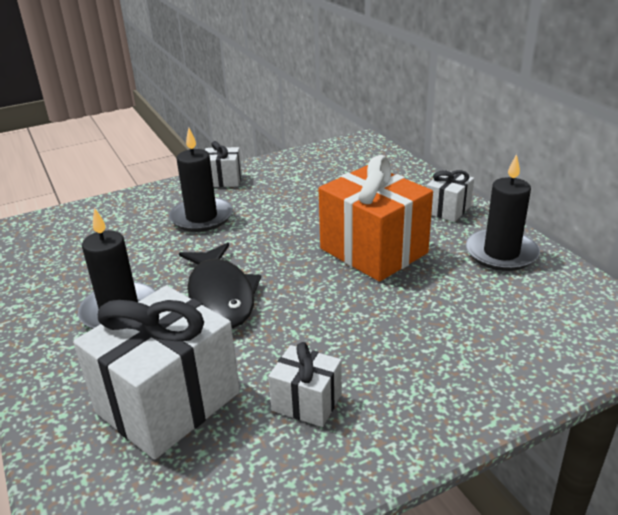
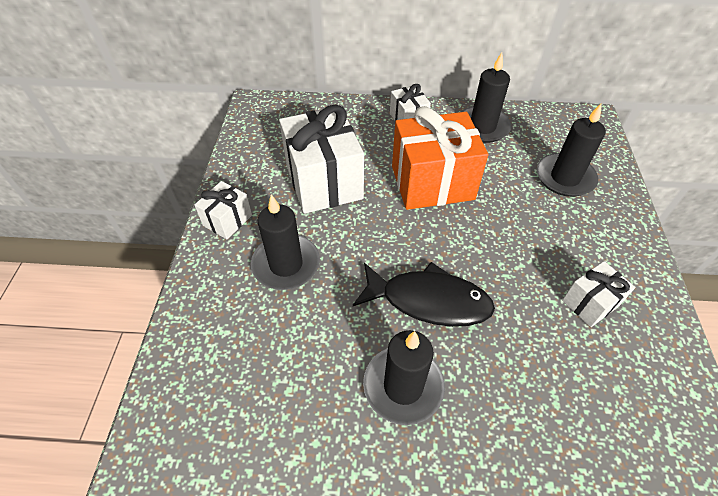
camera: 60 degrees left, 20 degrees up
(168, 402) = (553, 391): white gift -> white gift (324, 182)
(494, 333) = (565, 178): none -> black candle

